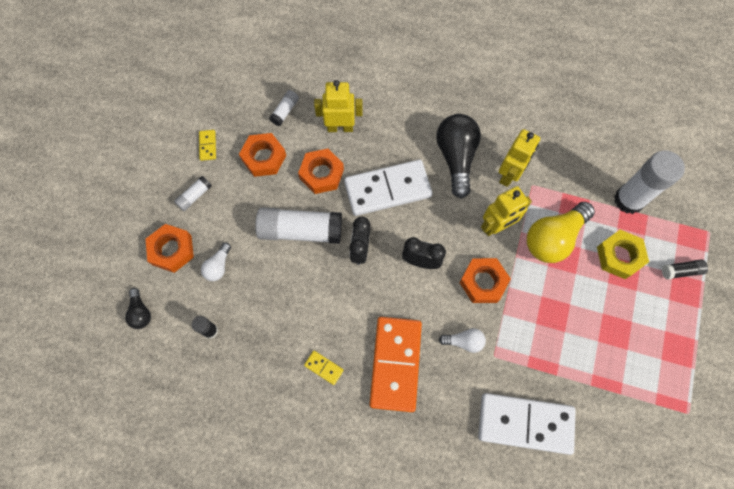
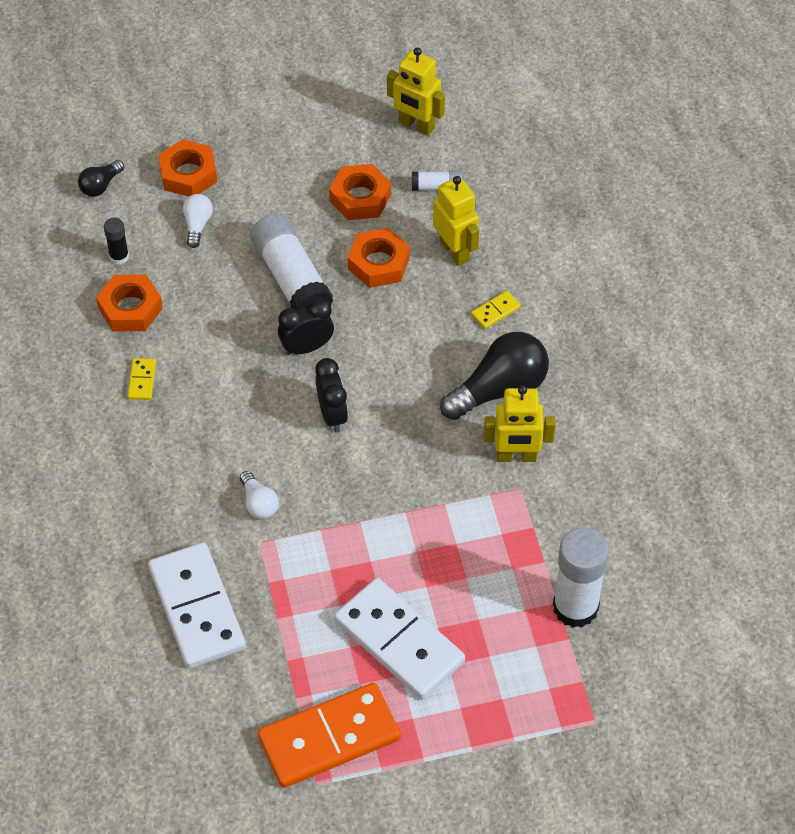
camera: 60 degrees right, 15 degrees down
(194, 196) = (266, 160): white glue stick -> none
(207, 146) = (337, 138): yellow domino -> yellow domino (495, 311)
(218, 266) = (197, 225): white light bulb -> white light bulb turned 105 degrees clockwise
(387, 189) = (405, 338): white domino -> white domino (399, 641)
(396, 364) = (189, 447): orange domino -> orange domino (329, 738)
(483, 282) = (348, 491): orange nut -> orange nut (130, 308)
(496, 226) = (433, 473): yellow robot -> yellow robot (416, 125)
(553, 238) = (459, 542): yellow light bulb -> none
(619, 256) = (484, 626): yellow nut -> none
(681, 271) = (510, 707): black glue stick -> none

